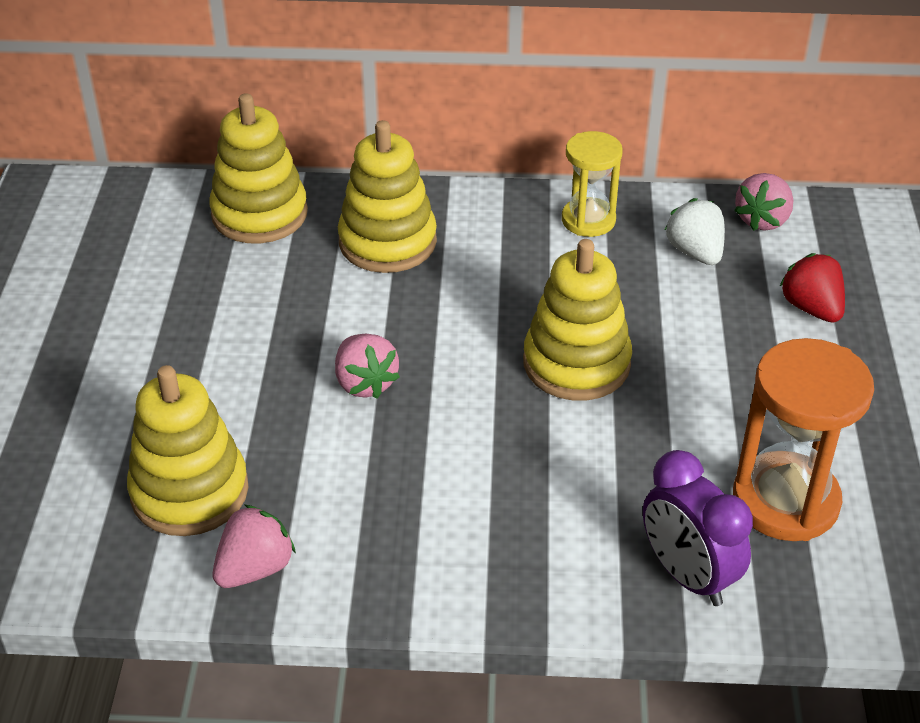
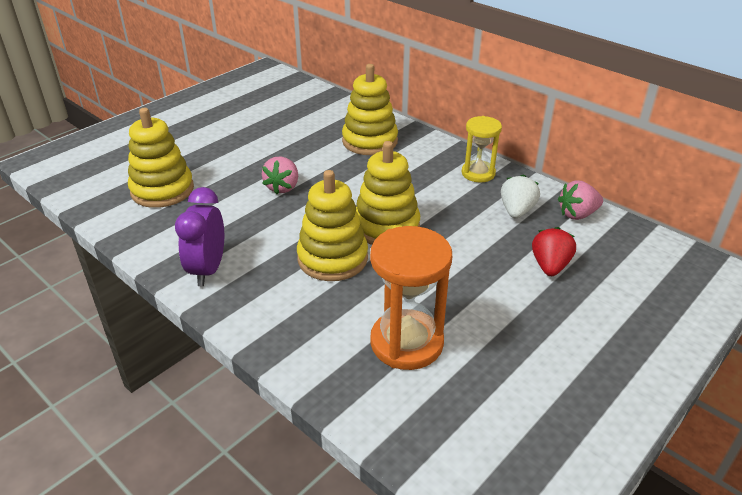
camera: 40 degrees right, 5 degrees down
(255, 568) = (143, 229): pink strawberry -> none
(259, 214) = (331, 109): yellow stacking toy -> yellow stacking toy (332, 258)
(687, 575) = (308, 343): purple clock -> purple clock (208, 270)

